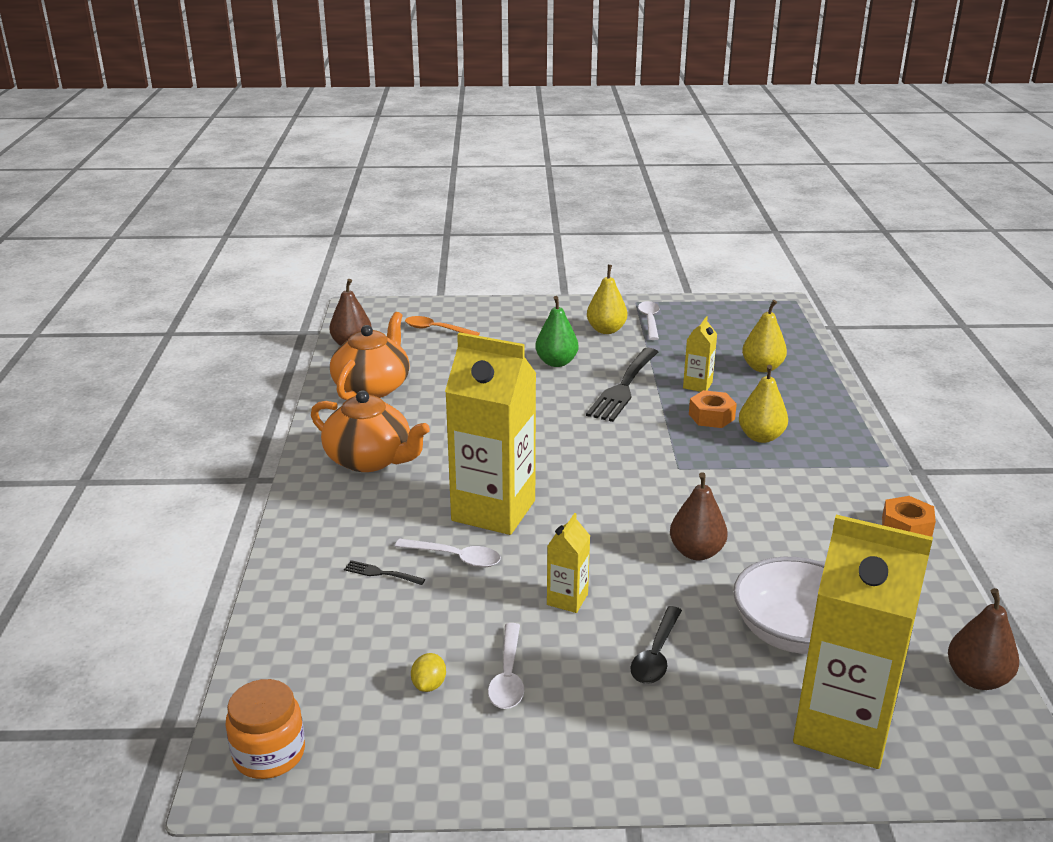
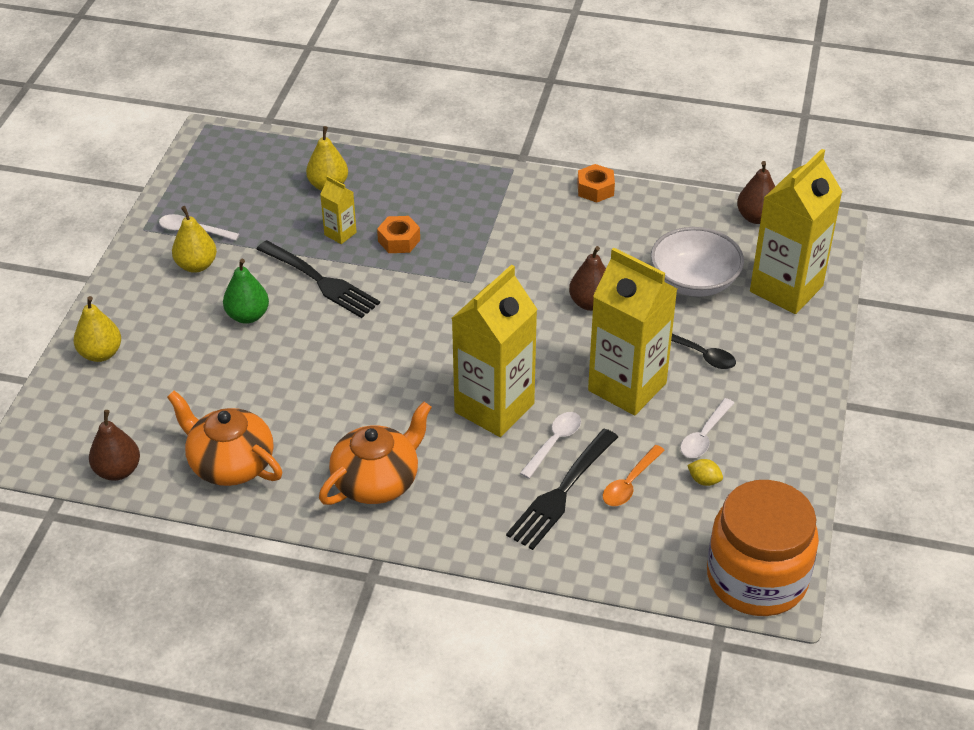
camera: 75 degrees left, 15 degrees up
(269, 754) = (756, 578): orange jar -> orange jar, size x1.90
(380, 573) = (561, 493): black fork -> black fork, size x2.34
(436, 329) = (120, 394): orange spoon -> orange spoon (630, 483)
(508, 676) = (704, 436): white spoon -> white spoon turned 105 degrees clockwise
(567, 599) = (627, 387): yellow carton -> yellow carton, size x2.25
(761, 437) = (444, 222): yellow pear -> yellow pear (101, 354)

